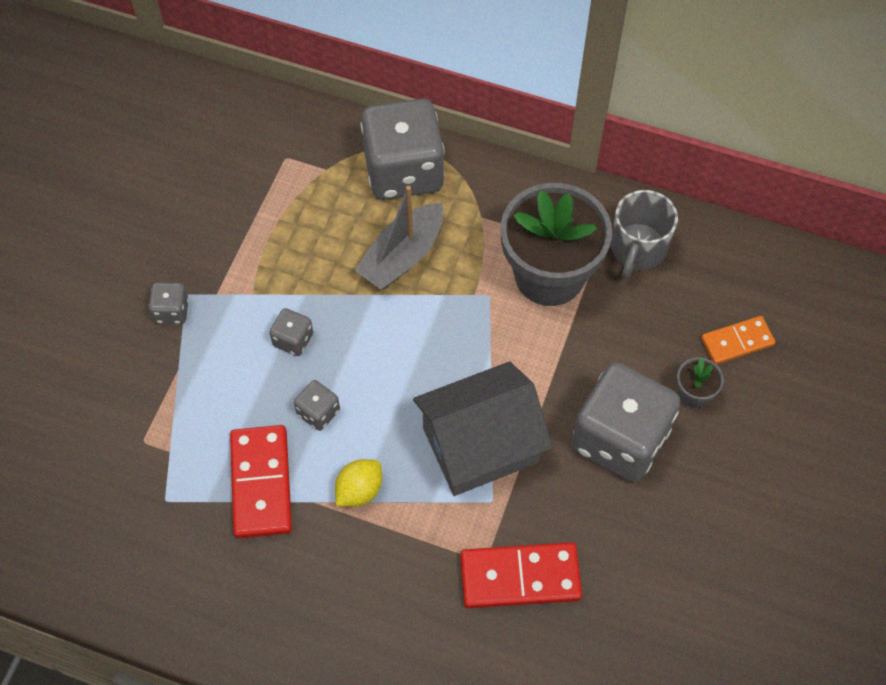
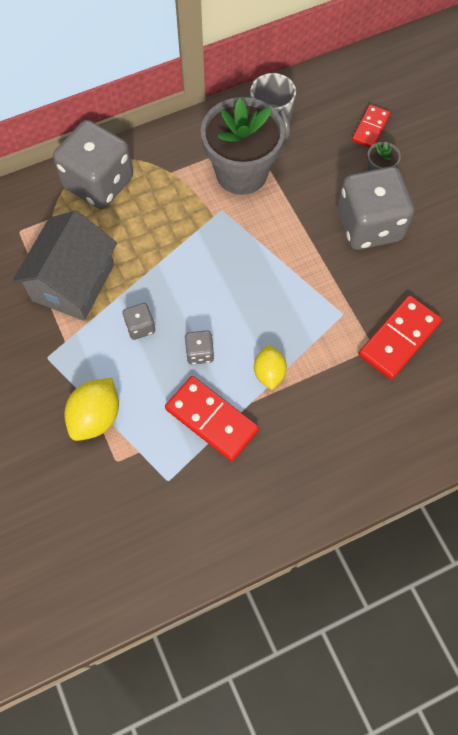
camera: 45 degrees left, 5 degrees up
(169, 386) = (96, 417): none -> yellow lemon
(172, 311) = (49, 374): grey dice -> none
(402, 256) = (150, 229): grey boat -> none
(480, 445) = (305, 291): grey house -> grey house (73, 282)
(737, 342) = (371, 128): orange domino -> red domino

